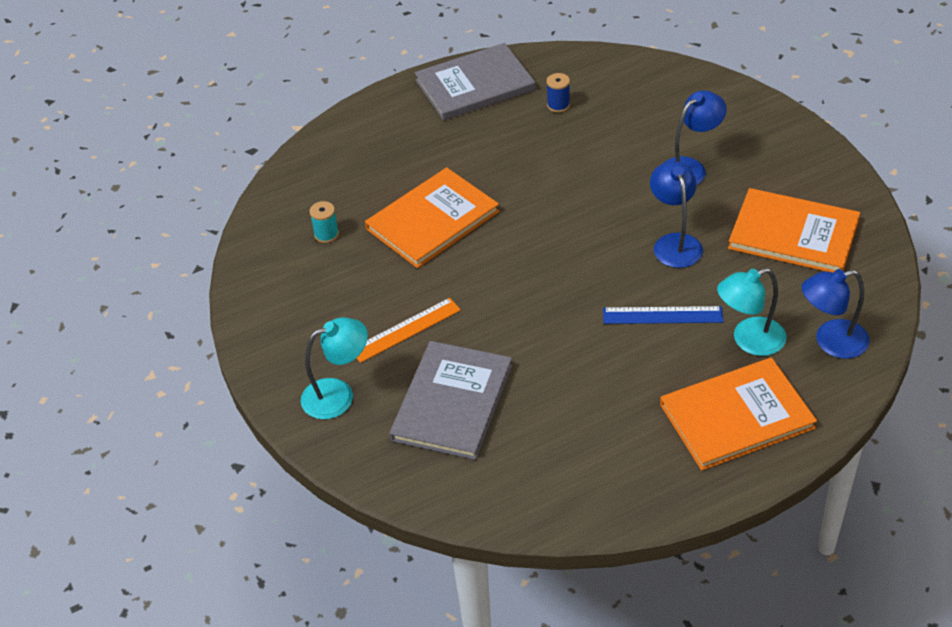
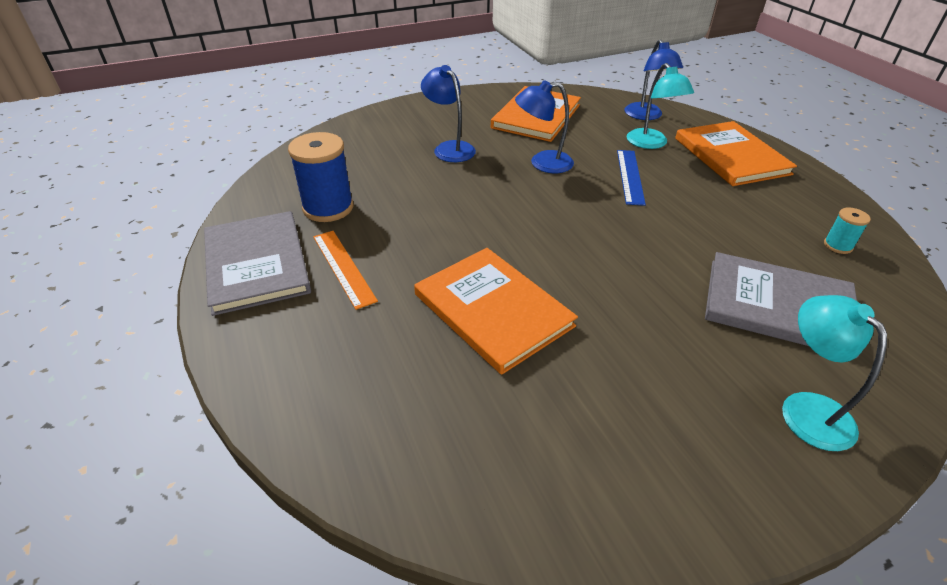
camera: 90 degrees left, 5 degrees down
(326, 234) = (507, 421): turquoise spool -> turquoise spool (838, 246)
(405, 330) = (680, 340): orange ruler -> orange ruler (343, 267)
(558, 105) = (328, 208): blue spool -> blue spool, size x2.01

